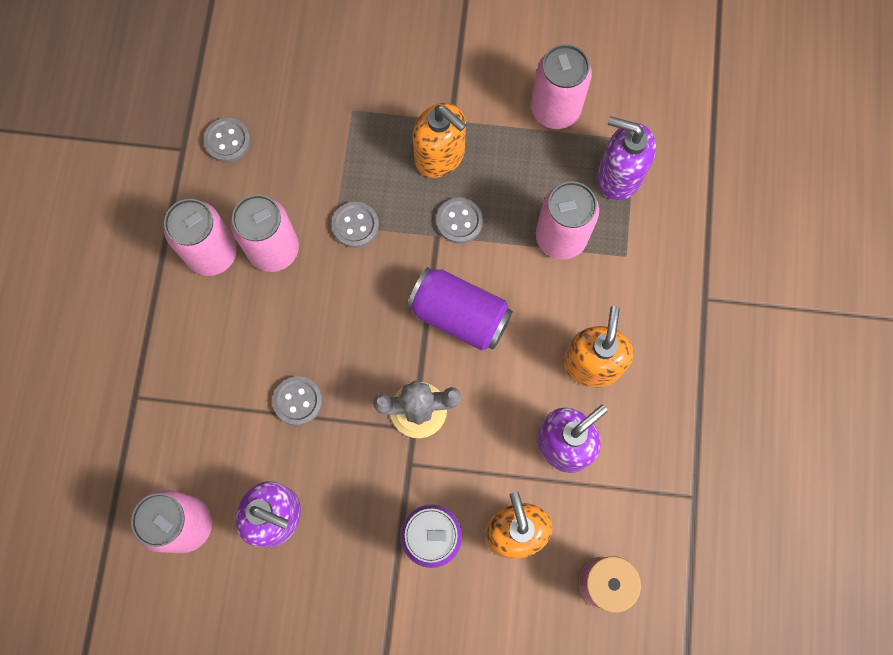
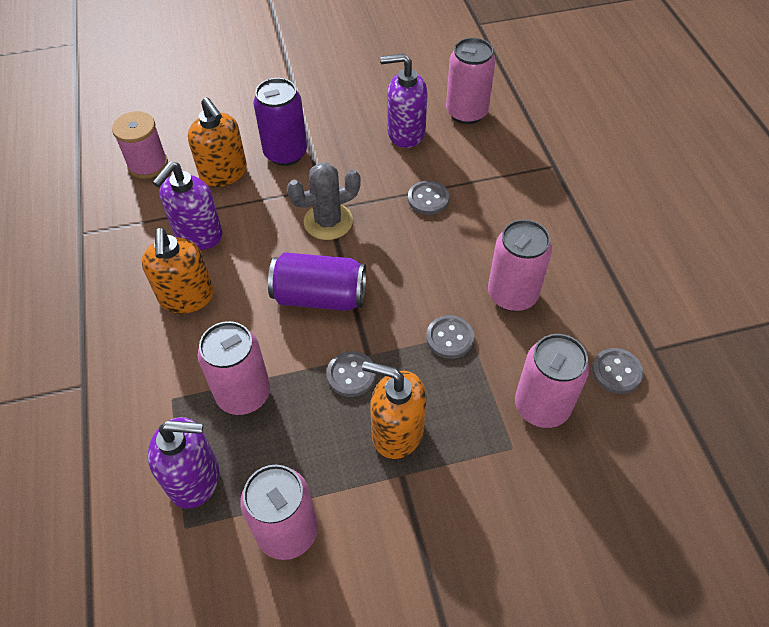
camera: 160 degrees right, 20 degrees down
(212, 253) = (563, 274): pink can -> pink can (541, 406)

